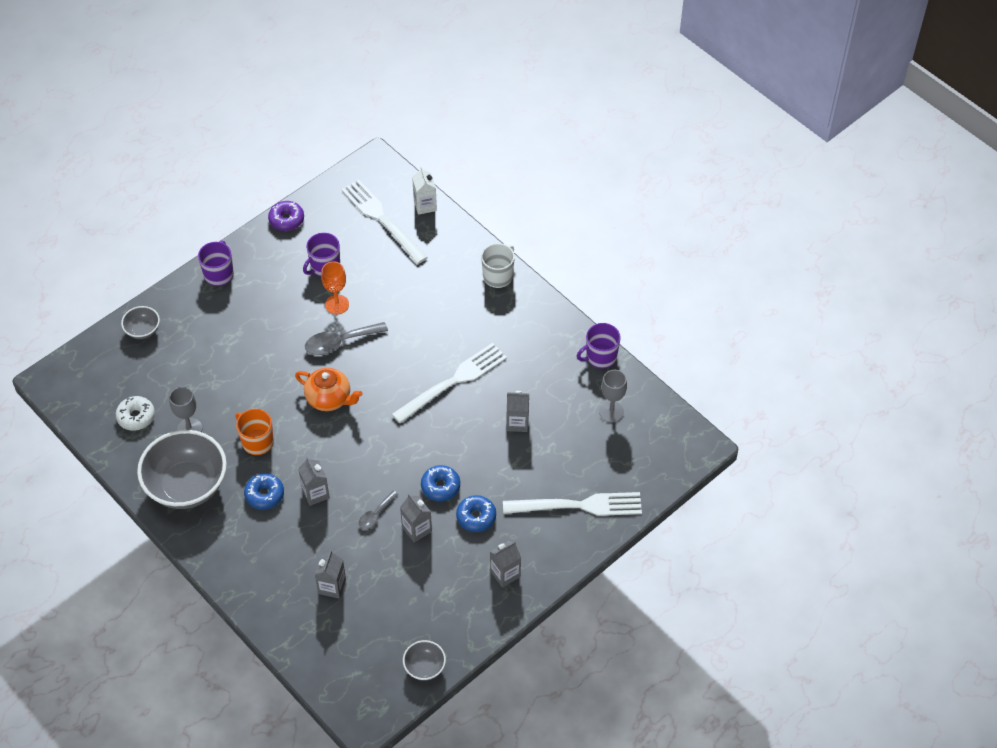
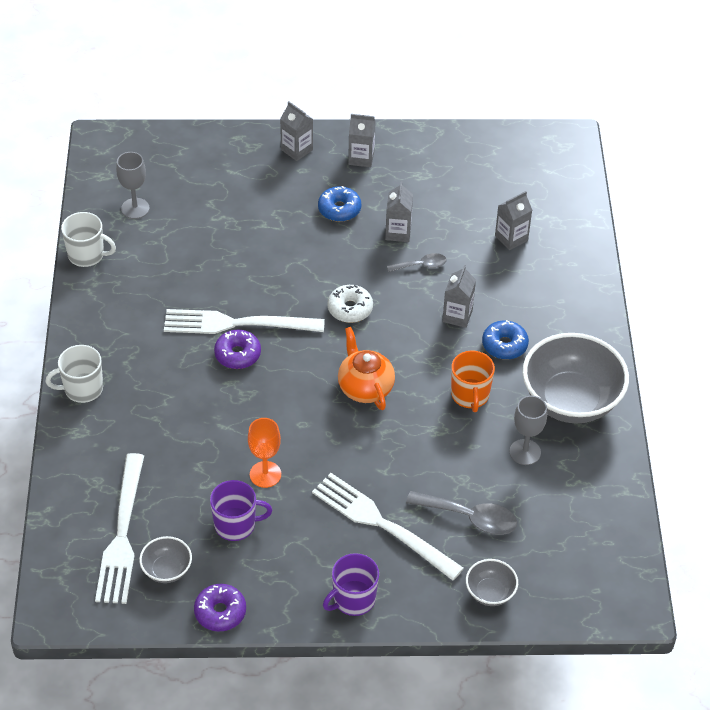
camera: 140 degrees left, 5 degrees down
(136, 417) = (569, 501): white donut -> white donut (350, 309)
(340, 342) = (301, 433): grey spoon -> grey spoon (470, 517)
(424, 667) = (490, 141): grey bowl -> grey bowl (167, 570)
(425, 205) = (62, 517): white carton -> none
(431, 362) = (237, 354): none -> purple donut
(440, 486) = (343, 249): blue donut -> none
(517, 422) = (222, 253): grey carton -> grey carton (297, 150)
(579, 505) = (248, 163): white fork -> white fork (381, 524)
(600, 357) = (87, 255): purple mug -> white mug

